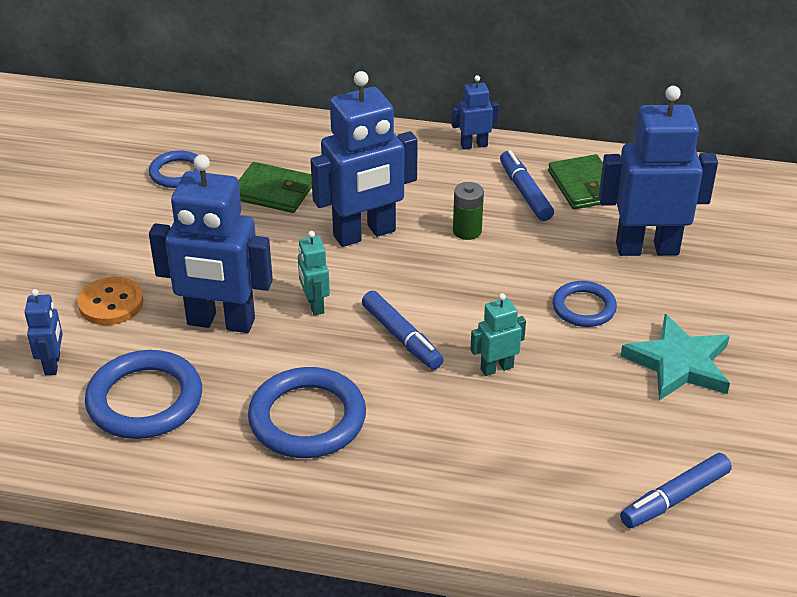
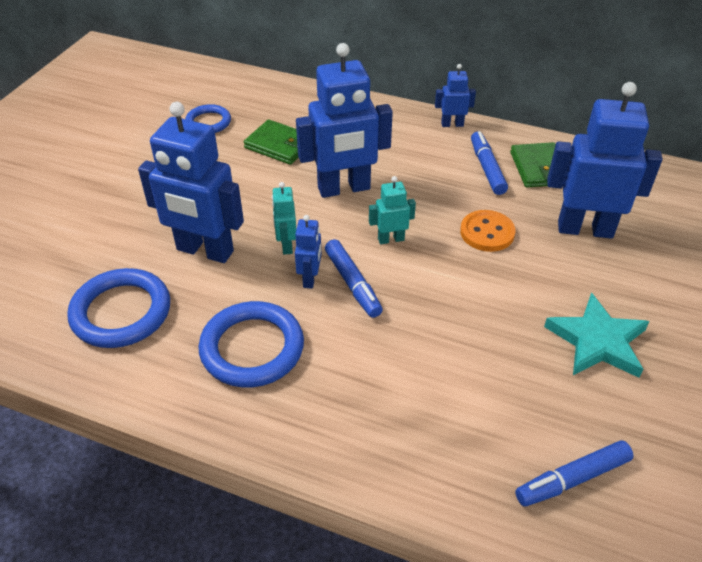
camera: 10 degrees right, 5 degrees up
(53, 364) = (58, 270): blue robot -> blue robot (310, 278)
(111, 303) = (122, 223): orange button -> orange button (487, 232)
(467, 231) = (430, 196): green battery -> none
(496, 368) = (429, 323): turquoise robot -> turquoise robot (391, 239)
(584, 307) = (519, 276): blue ring -> none

